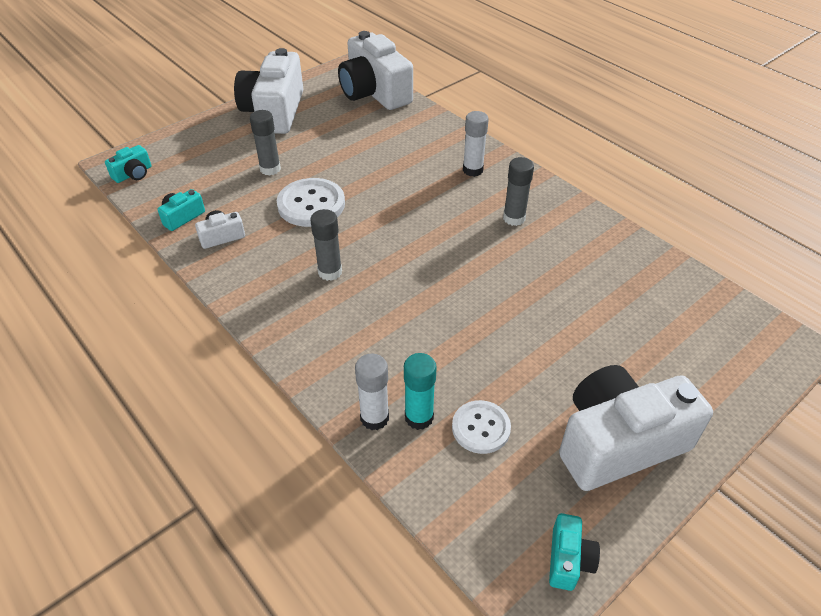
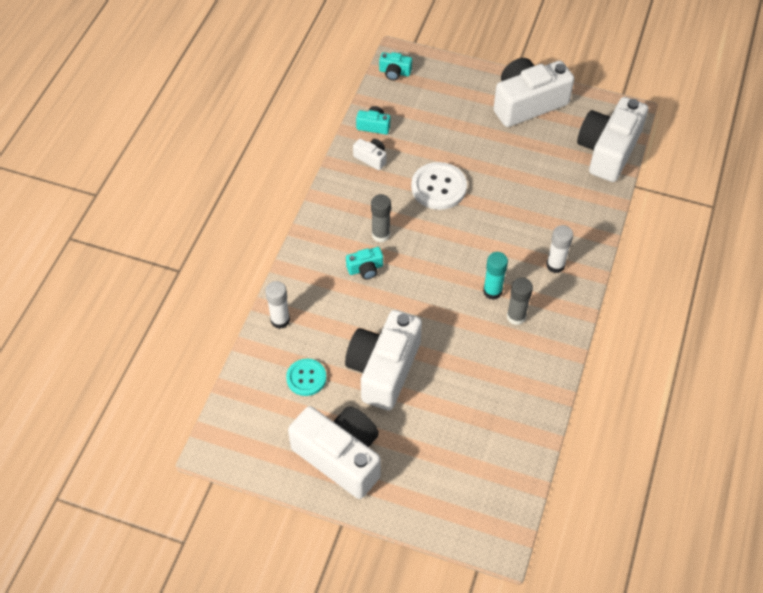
camera: 60 degrees right, 10 degrees up
(270, 169) = (458, 142): grey glue stick -> none
(419, 417) = (294, 342): turquoise glue stick -> turquoise glue stick (492, 291)
(481, 428) = (306, 378): white button -> turquoise button
(514, 346) = (383, 369): none -> white camera
(568, 559) = (244, 457): turquoise camera -> turquoise camera (365, 269)

